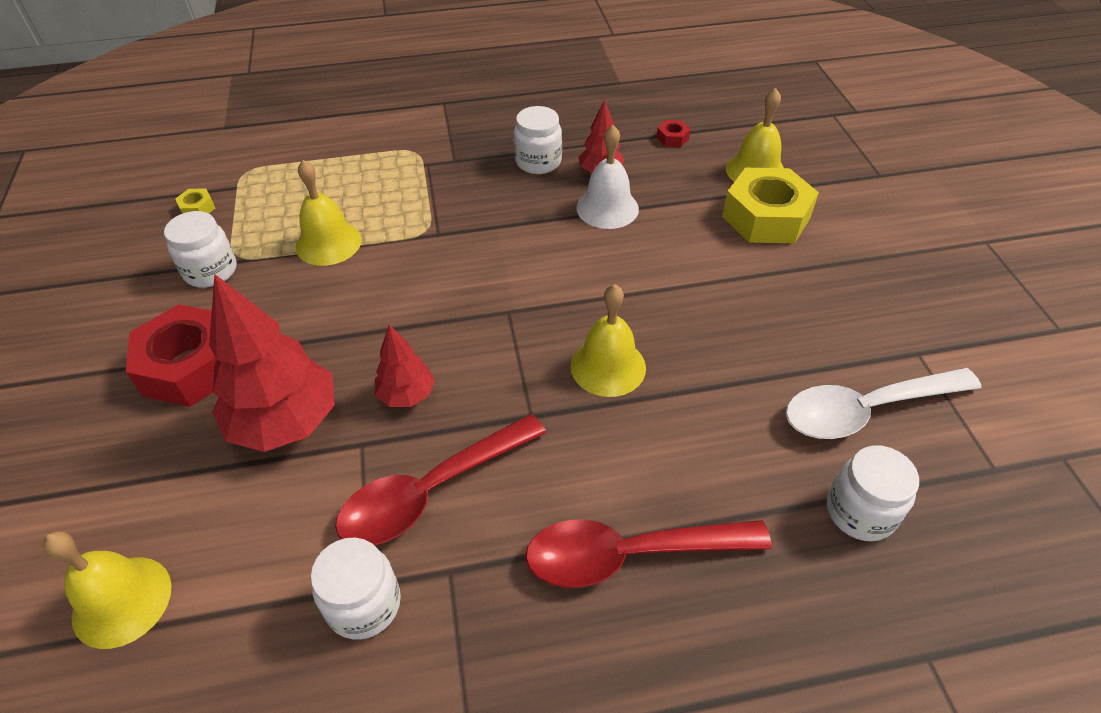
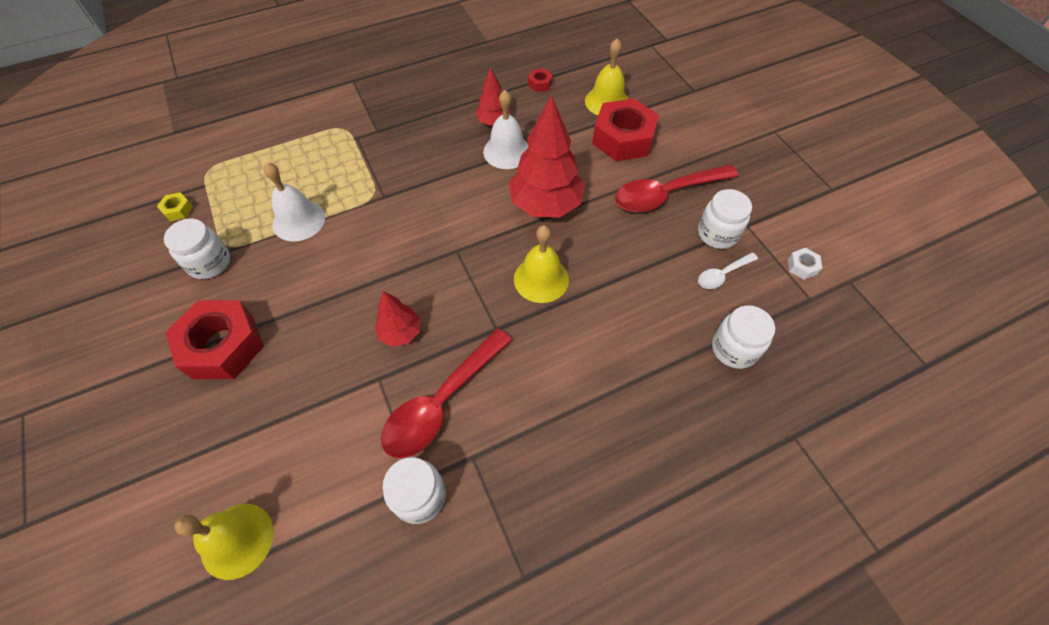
camera: 15 degrees left, 10 degrees up
(285, 422) = (314, 374): red tree -> red tree (545, 205)
(328, 243) = (298, 220): yellow bell -> white bell
(538, 162) = (444, 121): white jar -> white jar (717, 234)
(629, 555) = (592, 415): red spoon -> red spoon (666, 194)
(766, 217) = (623, 138): yellow nut -> red nut
(866, 410) = (722, 274): white spoon -> white spoon, size x0.50
(990, 422) = (802, 266): none -> white nut

